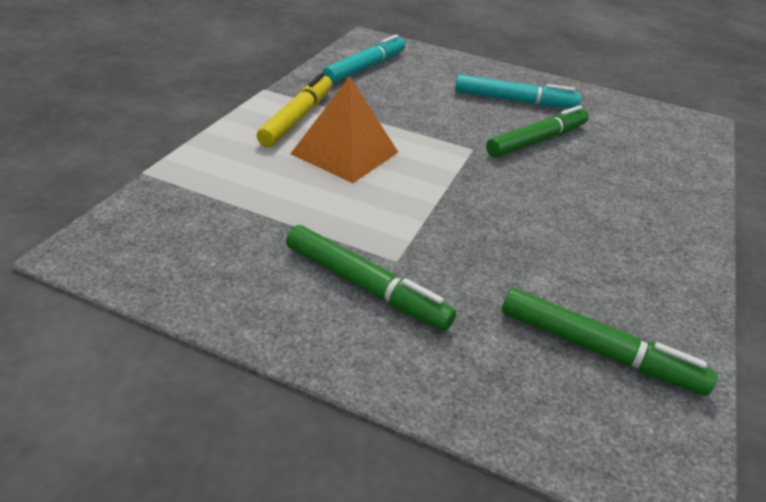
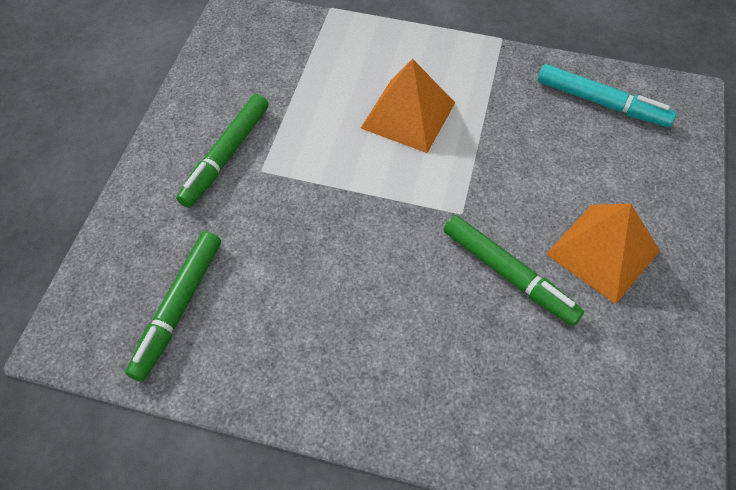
camera: 85 degrees right, 20 degrees up
(297, 118) = (456, 72): yellow marker -> none
(514, 101) = (602, 252): turquoise marker -> orange pyramid

